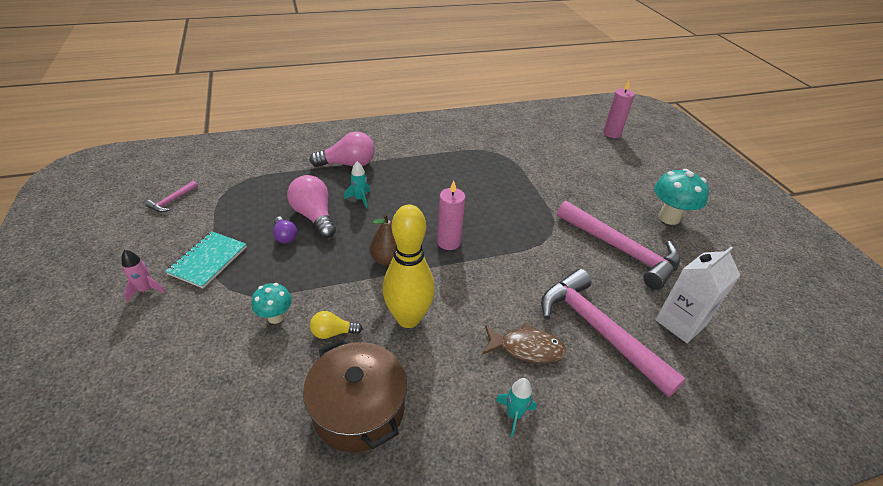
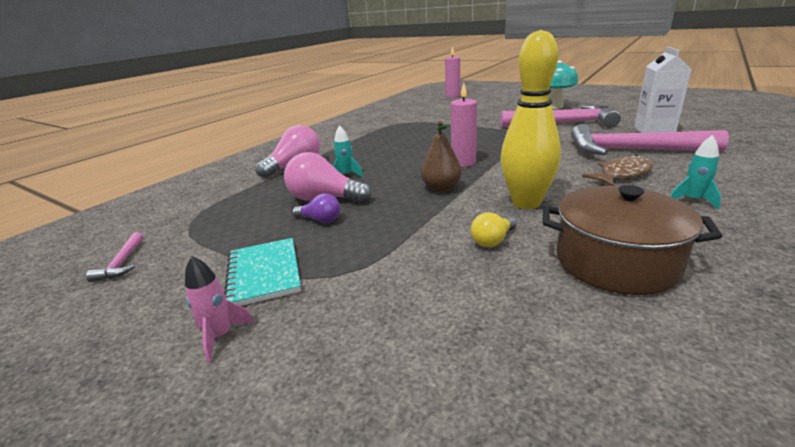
camera: 35 degrees left, 15 degrees down
(276, 317) = (423, 262): turquoise mushroom -> none

